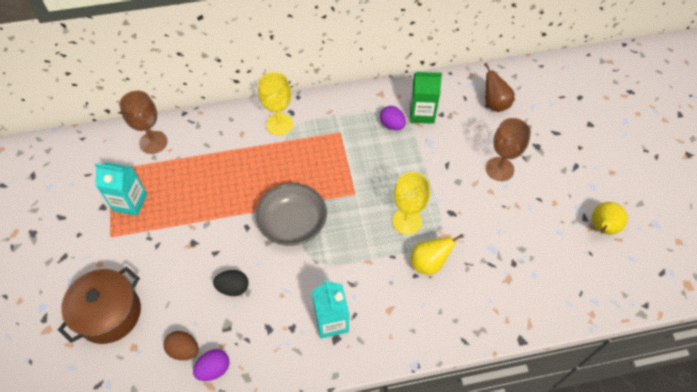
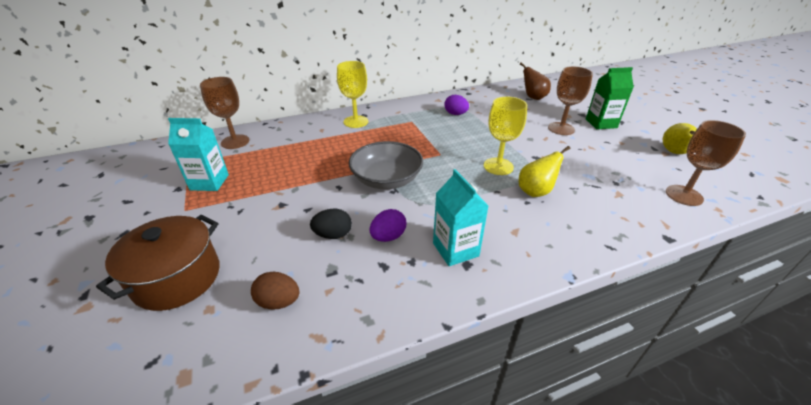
camera: 10 degrees left, 20 degrees down
(214, 369) = (322, 317): purple egg -> purple egg (388, 237)
(422, 113) = (477, 106): green carton -> green carton (601, 123)
(570, 291) = (684, 195): none -> brown goblet

